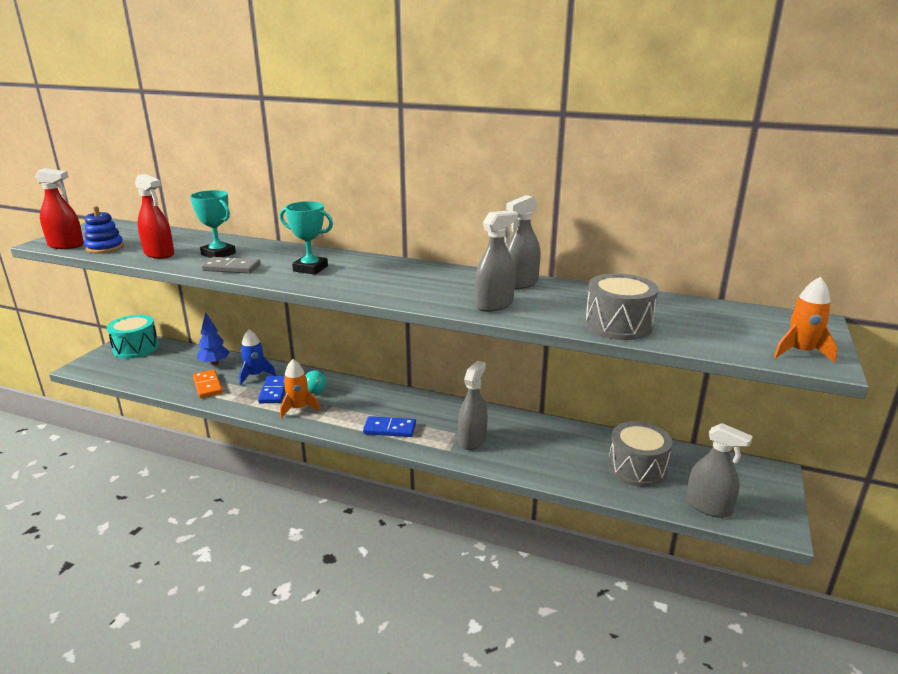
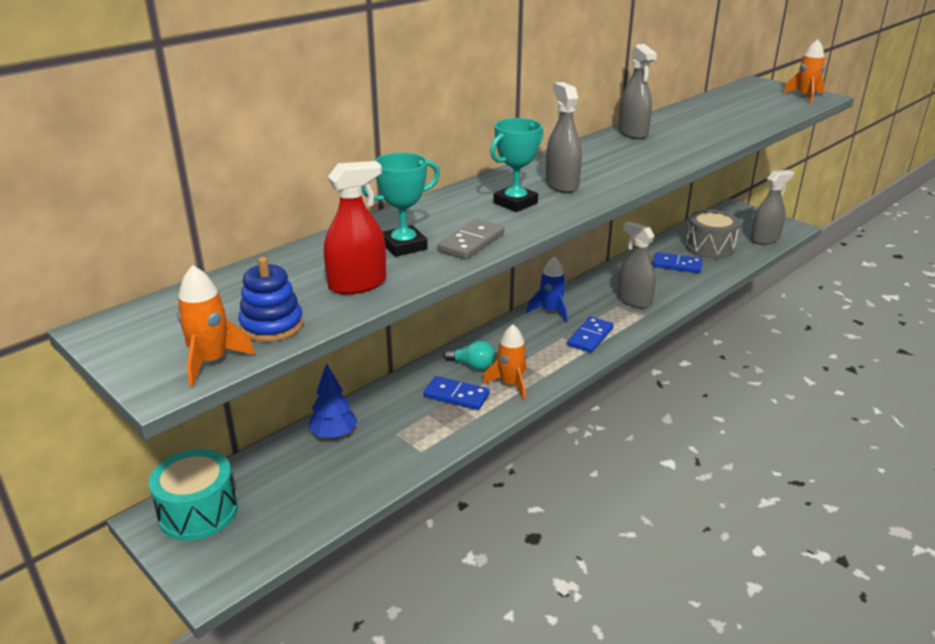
camera: 65 degrees left, 5 degrees up
(66, 245) = (211, 361): red spray bottle -> orange rocket
(207, 386) = (398, 447): orange domino -> none
(255, 375) = (401, 404): blue rocket -> blue rocket (551, 311)
(494, 304) = (677, 149): grey spray bottle -> grey spray bottle (562, 185)
(571, 453) = (677, 265): none -> blue domino
(618, 325) = (741, 124): grey drum -> none

